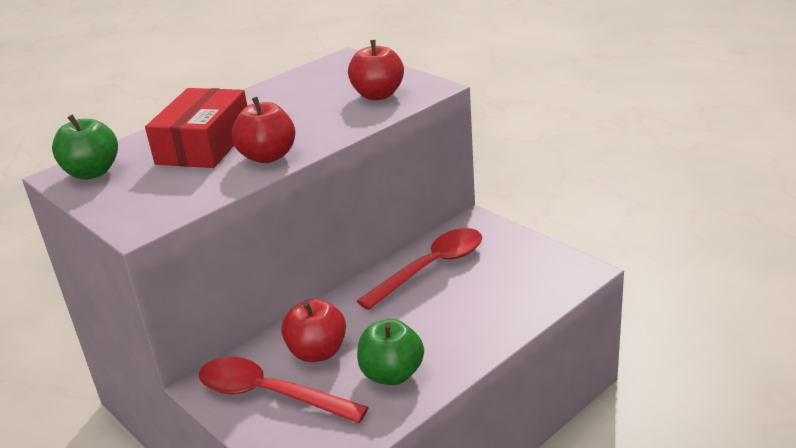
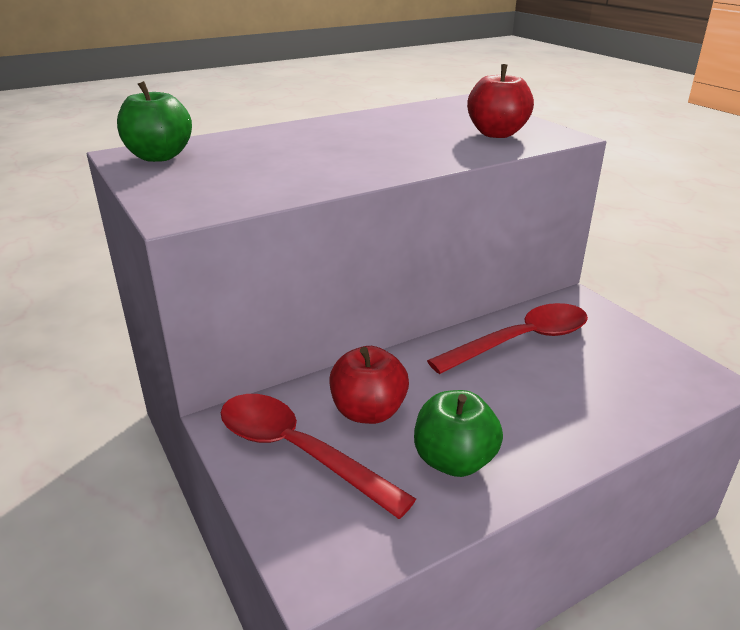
camera: 10 degrees right, 0 degrees up
(204, 145) = (289, 150): red box -> none
(268, 156) = (356, 170): red apple -> none

